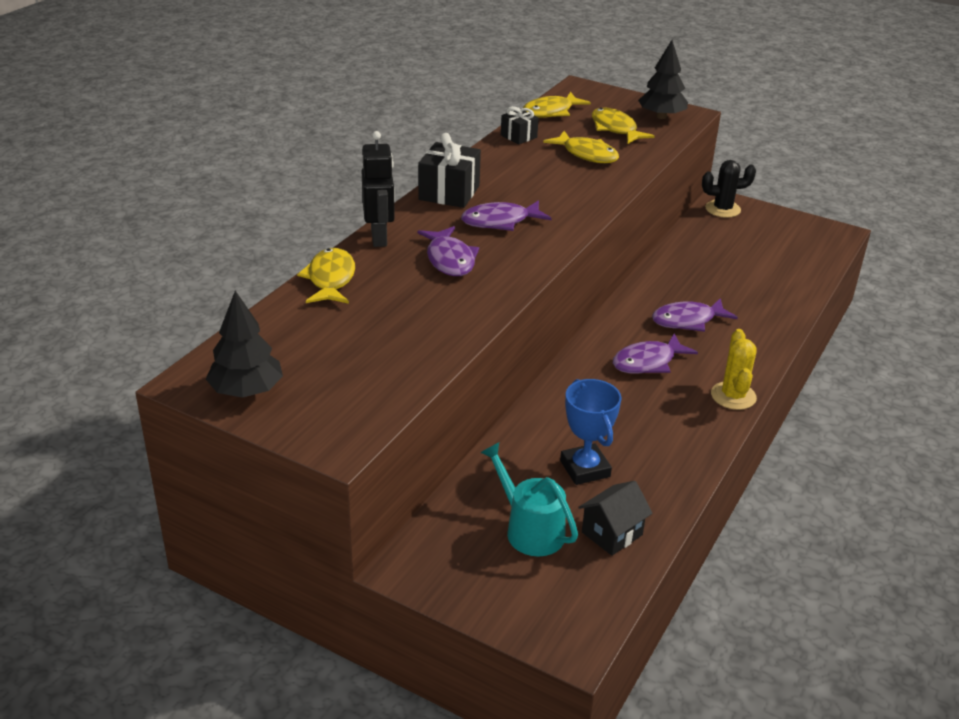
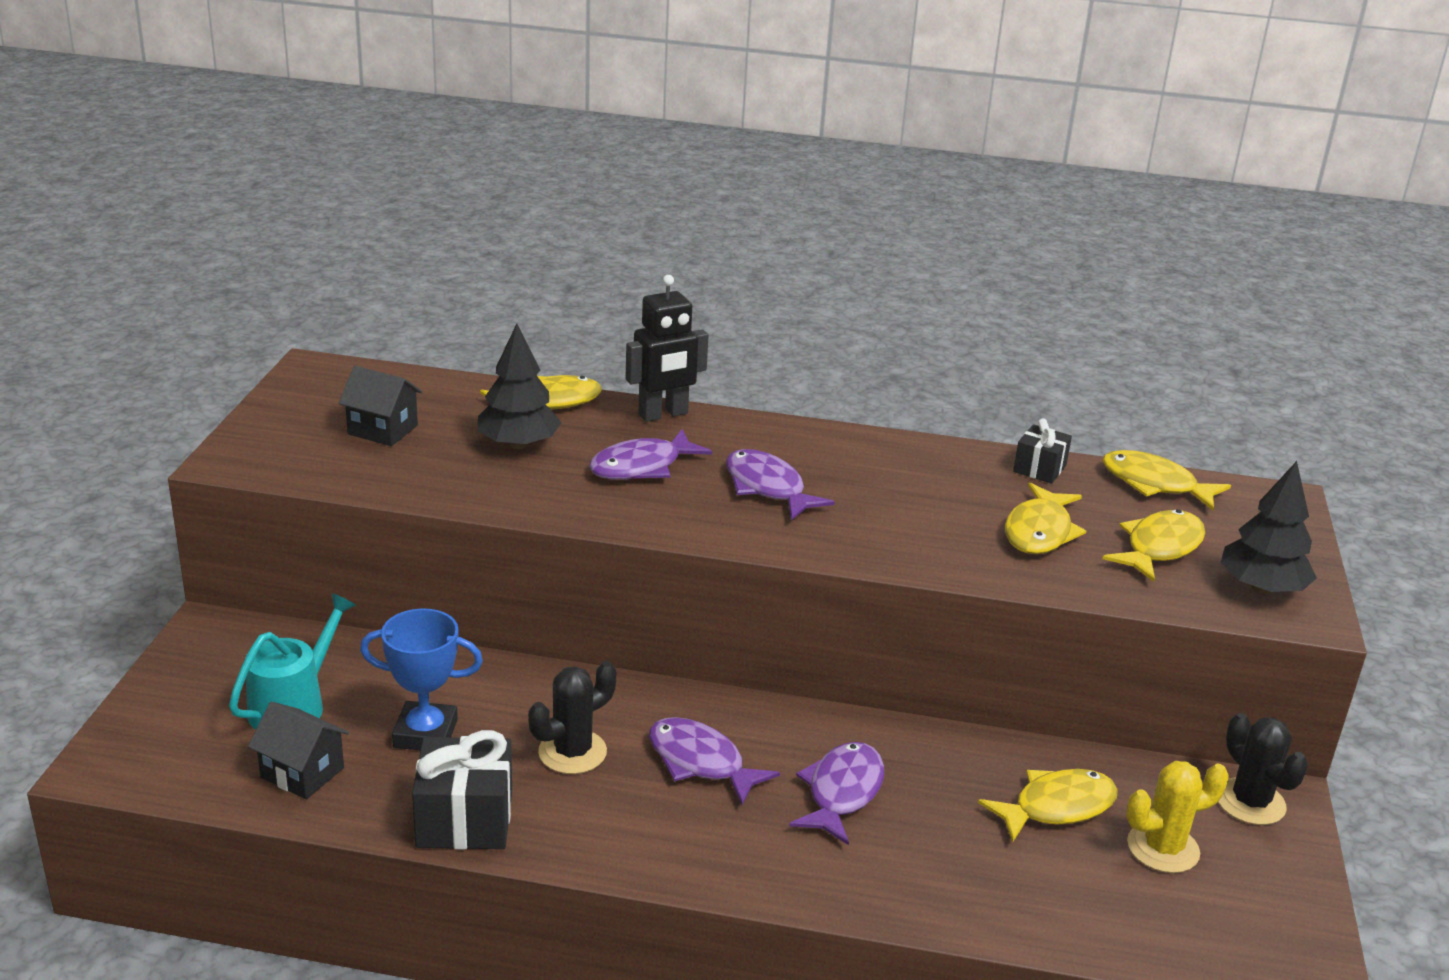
camera: 70 degrees right, 5 degrees down
(246, 391) = (308, 397): black tree -> black tree (518, 444)
(330, 360) = (383, 430): none -> black house
(449, 193) = (817, 441): black gift -> black gift (465, 819)
(585, 469) = (425, 733): blue trophy -> blue trophy turned 45 degrees clockwise
(624, 409) = (572, 752): none -> black cactus
(687, 320) = (842, 792): purple fish -> purple fish turned 60 degrees clockwise
(715, 260) = (1056, 807): none -> yellow fish
(733, 396) = (659, 861): yellow cactus -> yellow cactus (1163, 848)

